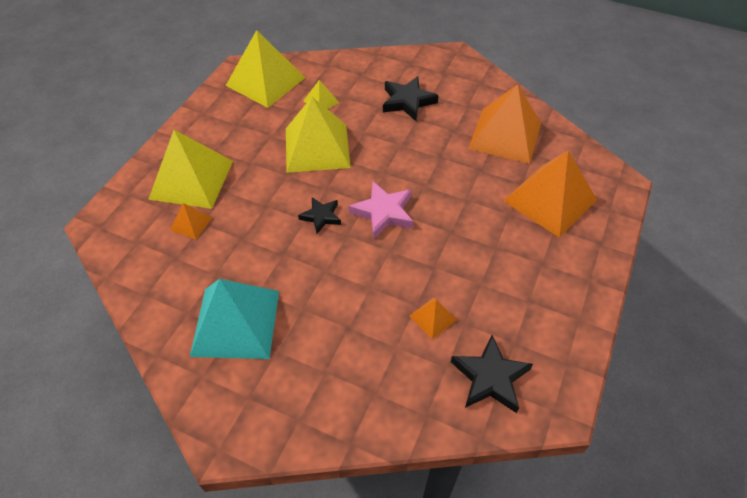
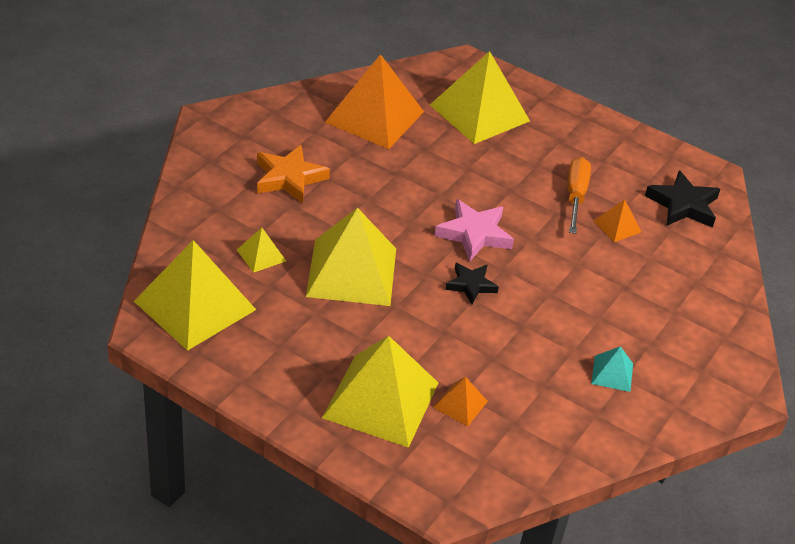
camera: 85 degrees left, 10 degrees down
(236, 322) = (612, 373): turquoise pyramid -> turquoise pyramid, size x0.45
(407, 101) = (289, 178): black star -> orange star
(463, 281) = (575, 196): none -> orange screwdriver
(550, 200) = (479, 112): orange pyramid -> yellow pyramid

